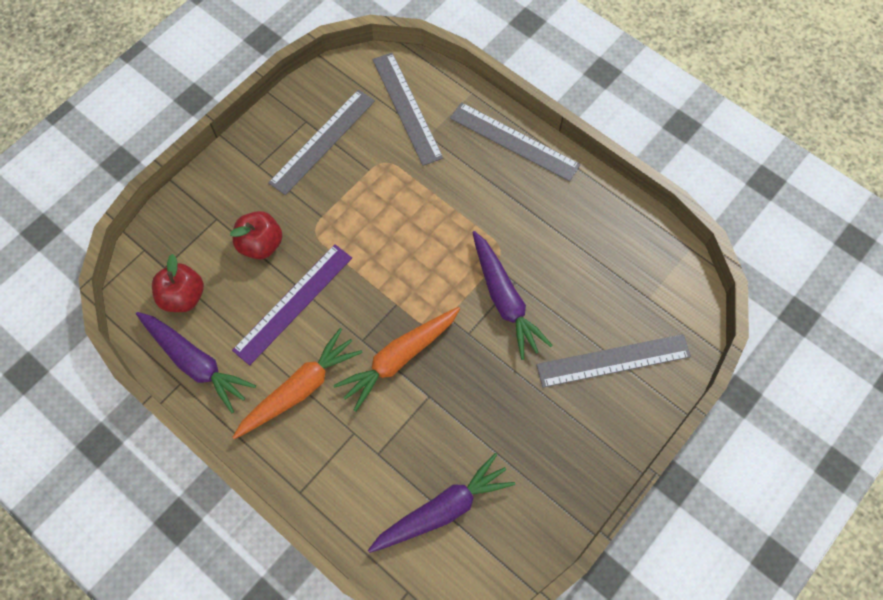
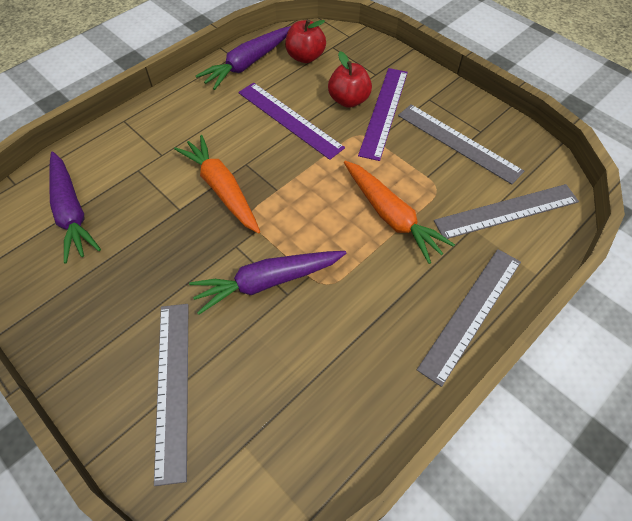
camera: 95 degrees right, 10 degrees down
(279, 209) = (383, 112): none -> purple ruler
(300, 389) = (210, 122): orange carrot -> orange carrot (391, 216)

